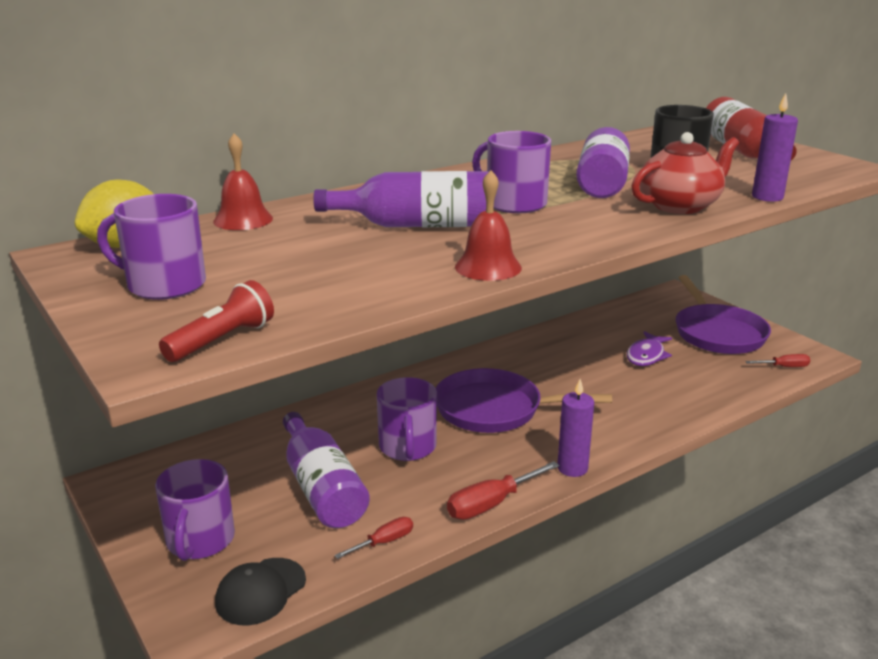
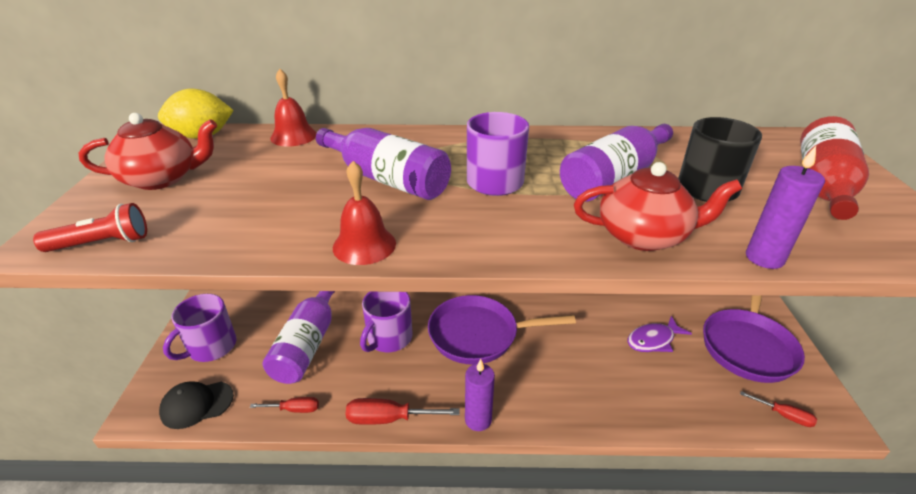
camera: 35 degrees right, 10 degrees up
(164, 285) = (162, 178): purple mug -> red teapot
(494, 409) = (478, 334): purple pan -> purple pan turned 45 degrees counterclockwise

